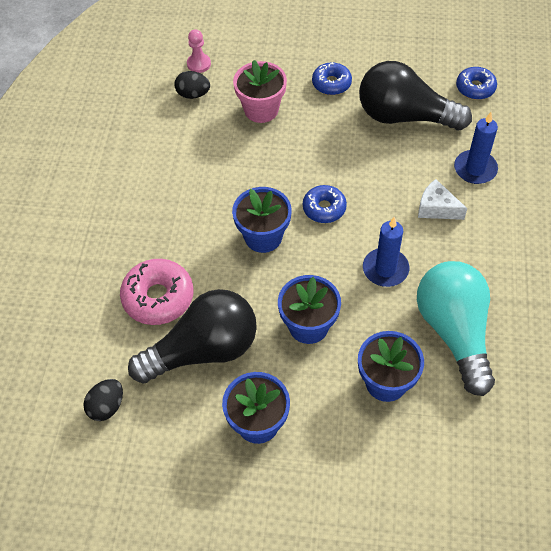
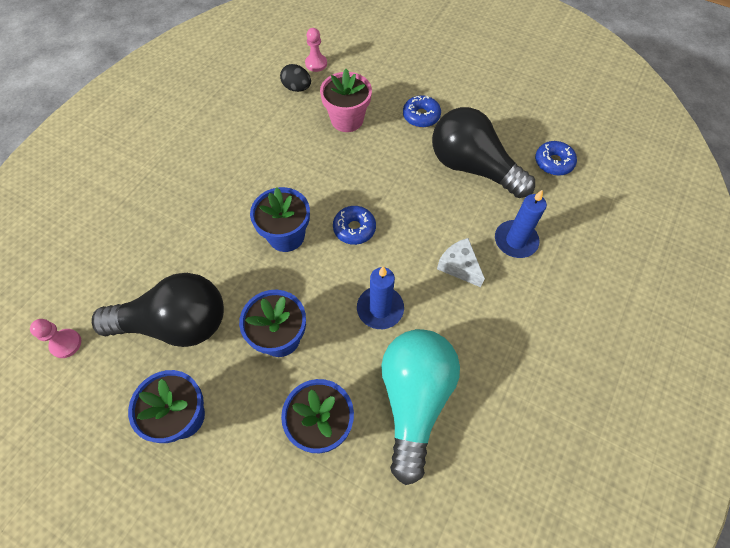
camera: 20 degrees right, 5 degrees up
(107, 406) = (66, 344): black egg -> pink pawn
(158, 297) = (166, 258): pink donut -> none

